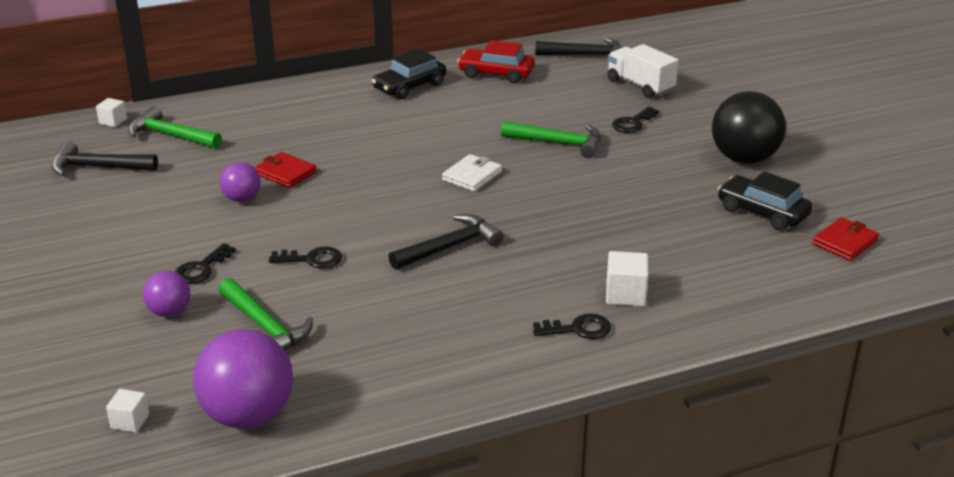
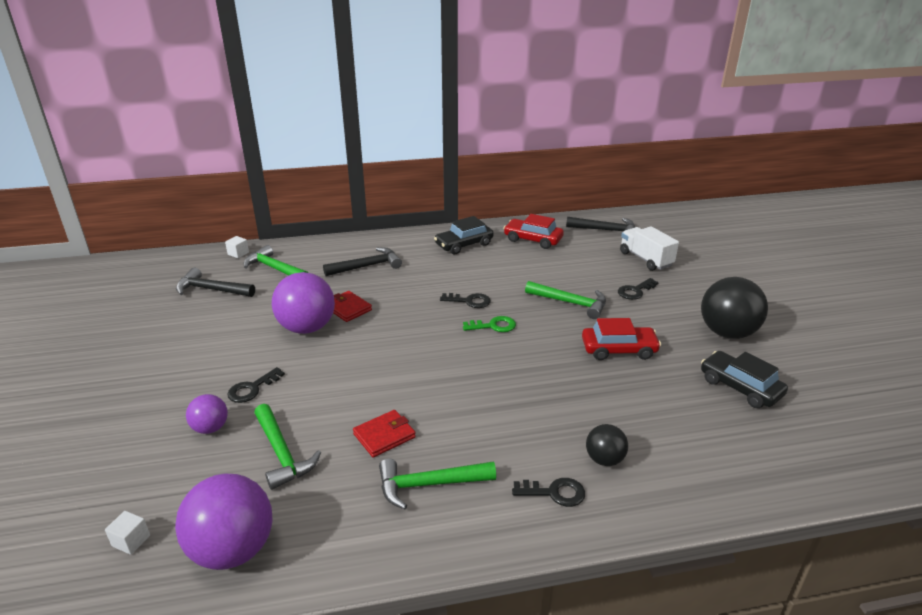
camera: 10 degrees right, 0 degrees up
(242, 199) = (307, 328): purple ball -> purple ball, size x1.89
(312, 259) = (343, 390): black key -> black key (469, 301)
(441, 337) = (429, 485): none -> green hammer
(449, 247) = (459, 391): black hammer -> black hammer (367, 266)
(472, 176) = (493, 326): white wallet -> green key
(623, 187) = (618, 349): none -> red car
(625, 294) = (604, 459): white cube -> black ball
(845, 242) = (816, 427): red wallet -> red wallet (384, 436)

